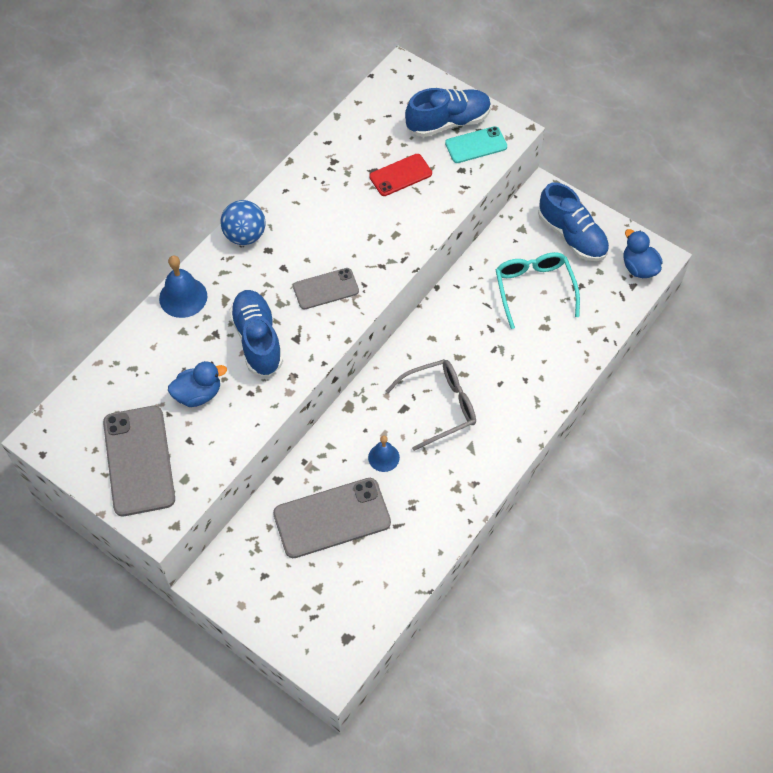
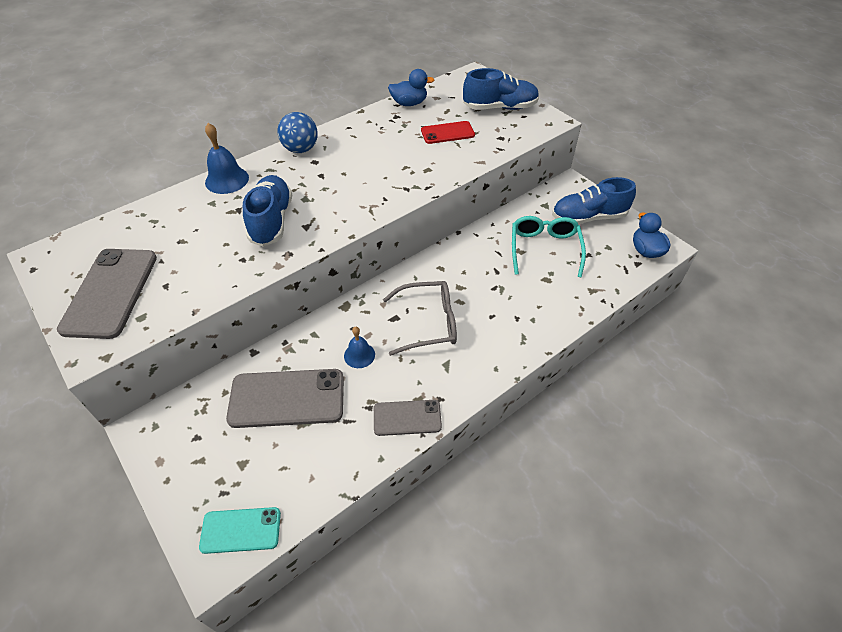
camera: 15 degrees right, 10 degrees down
(198, 394) = (196, 251): blue duck -> blue duck (409, 103)
(326, 289) = (350, 195): grey phone -> grey phone (407, 418)
(476, 145) = (518, 124): turquoise phone -> turquoise phone (241, 530)
(572, 236) = (588, 217): blue shoe -> blue shoe turned 105 degrees clockwise

